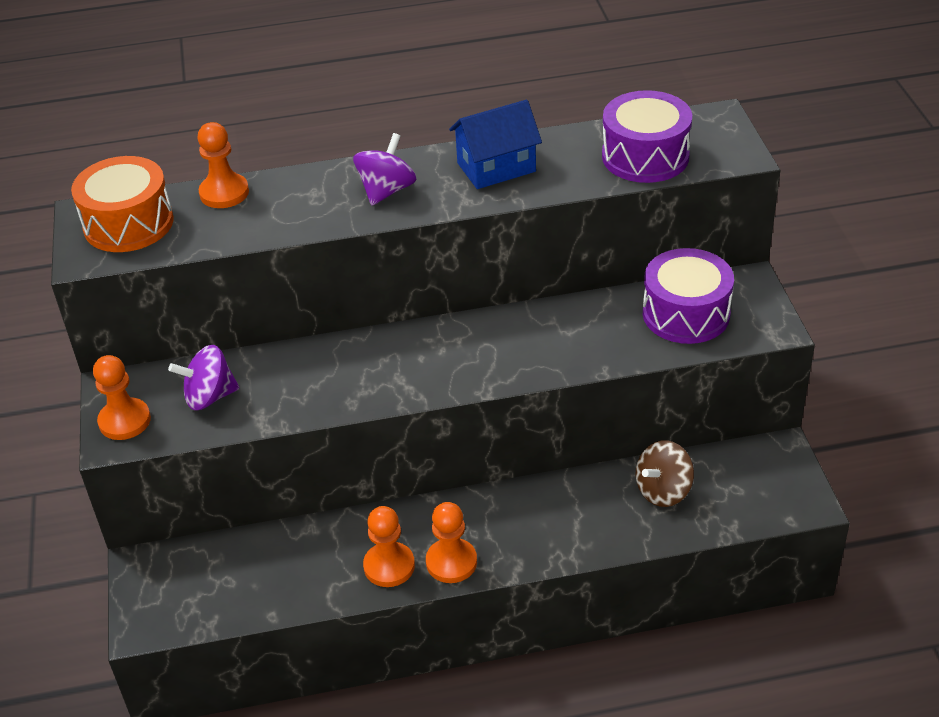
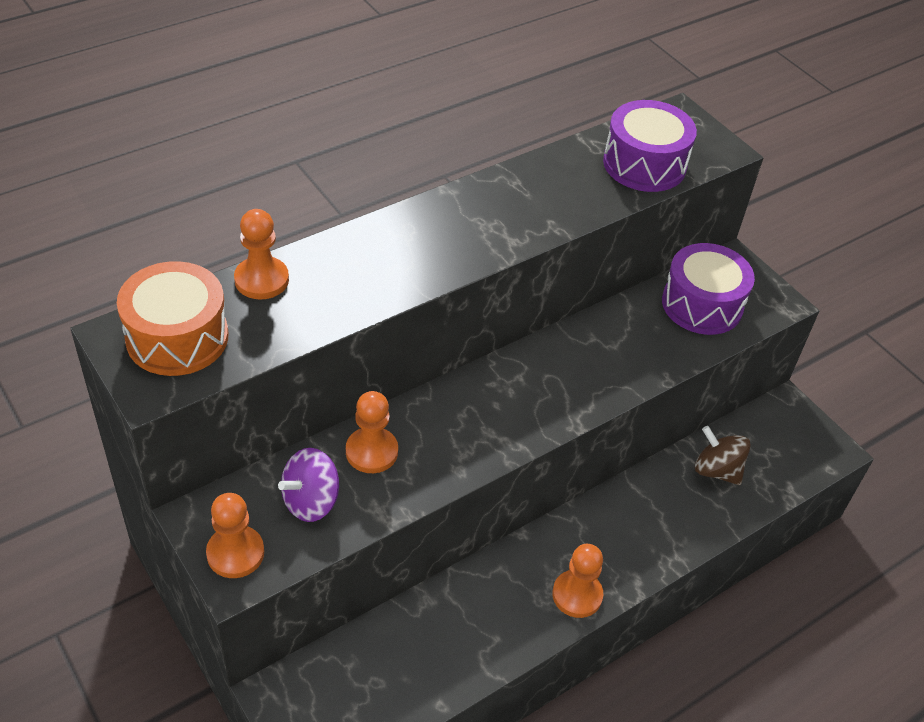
camera: 30 degrees left, 5 degrees up
(386, 191) = (429, 245): purple spinning top -> none
(389, 566) = (523, 617): orange pawn -> orange pawn (371, 452)
(496, 167) = (518, 200): blue house -> none
(663, 491) = (716, 470): brown spinning top -> brown spinning top turned 105 degrees clockwise

